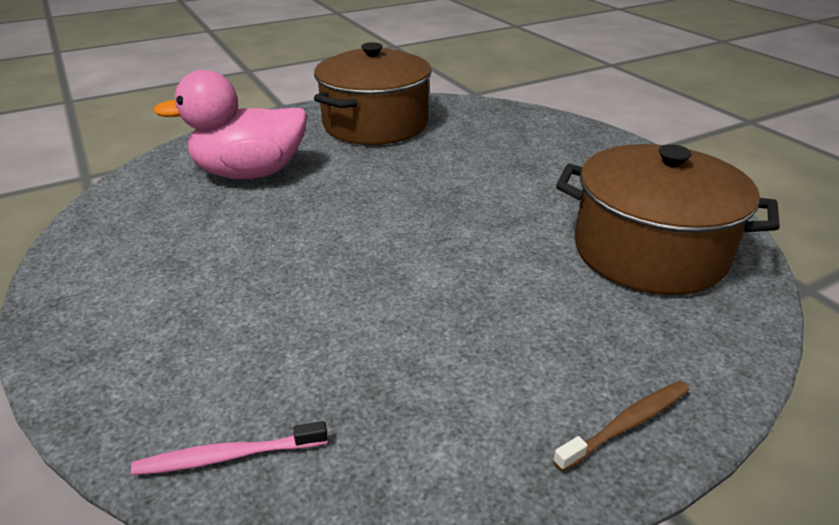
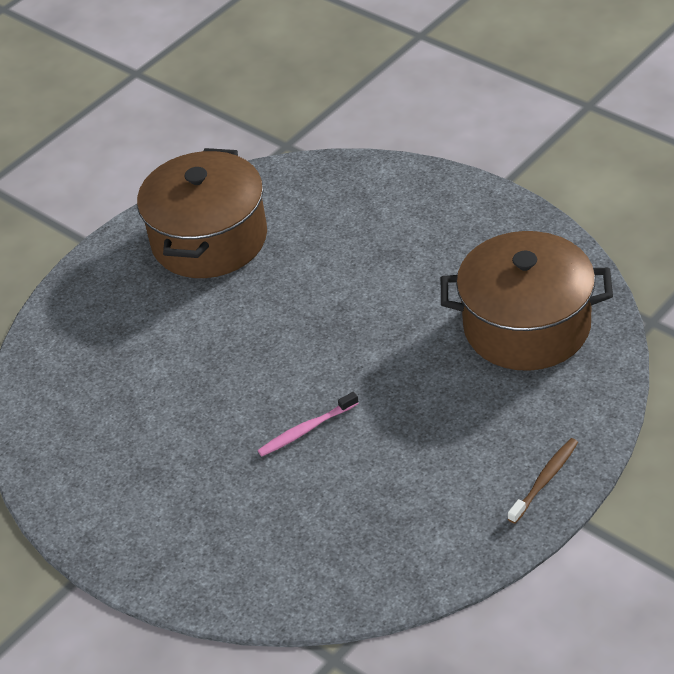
camera: 15 degrees left, 10 degrees up
(229, 456) = (311, 589): pink toothbrush -> pink toothbrush (306, 429)
(250, 173) = (132, 352): pink duck -> none

